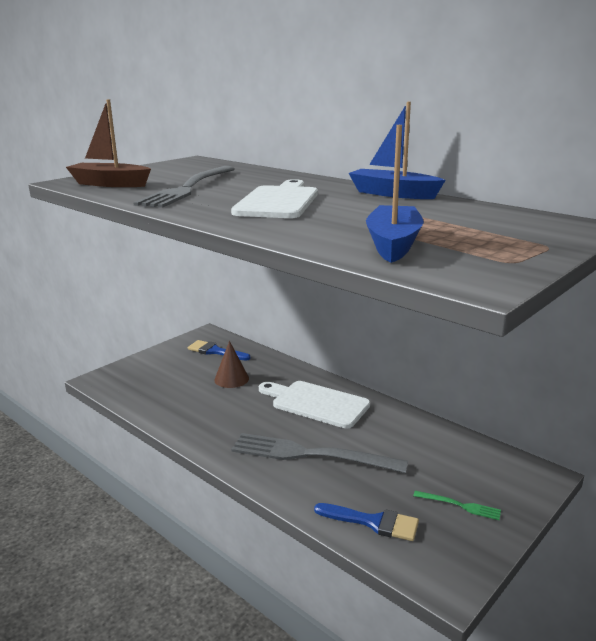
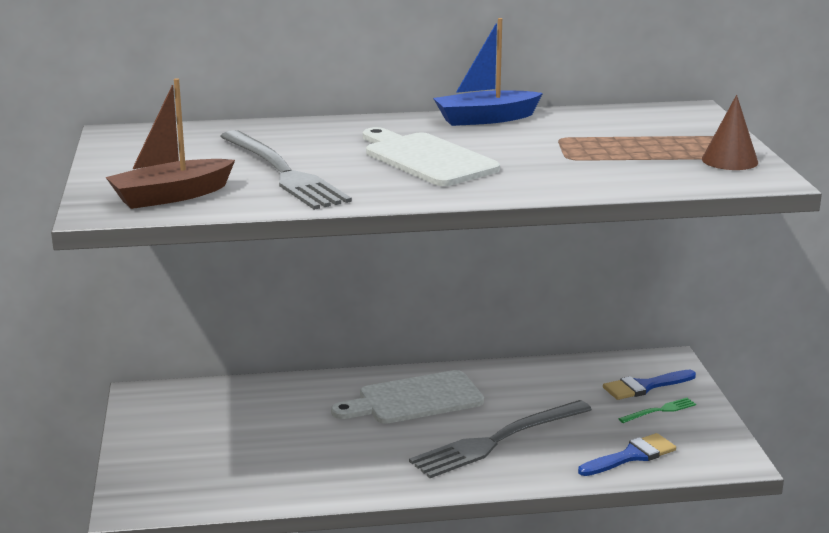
camera: 50 degrees left, 0 degrees up
(215, 351) = (199, 407): blue brush -> blue brush (644, 386)
(231, 379) = (284, 423): brown cone -> brown cone (729, 160)
(393, 244) = (640, 168): blue boat -> none

